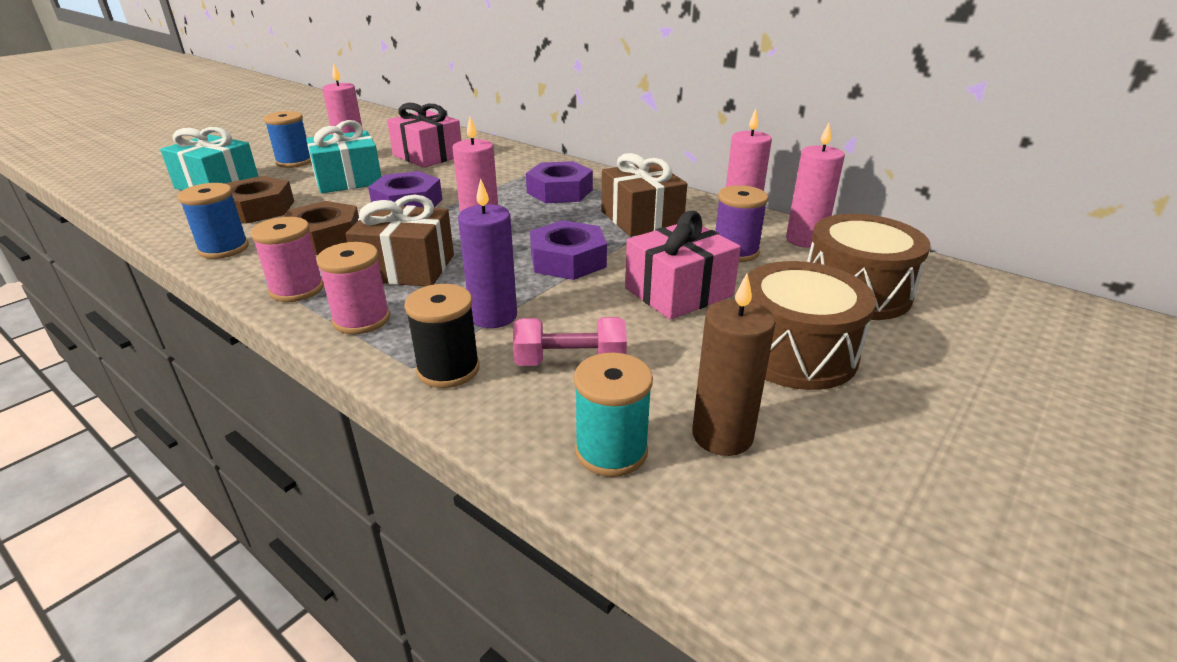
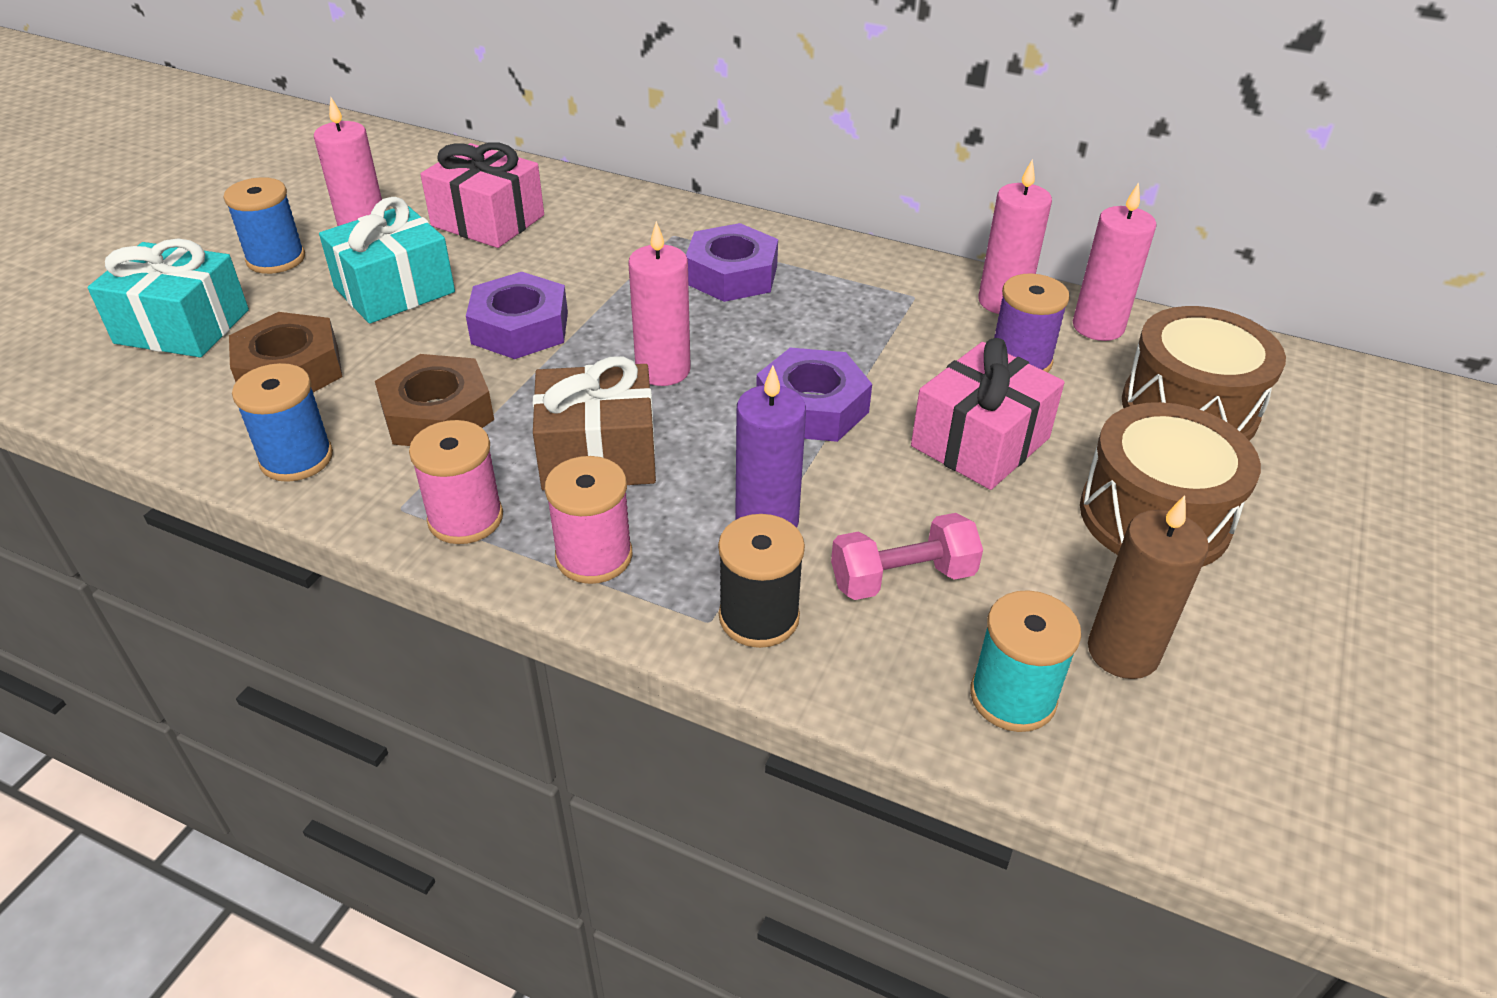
camera: 15 degrees left, 10 degrees up
(641, 219) = (872, 316): brown gift -> none

